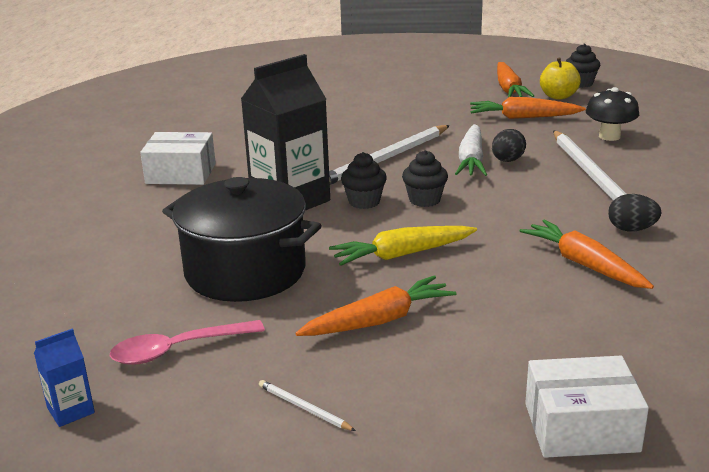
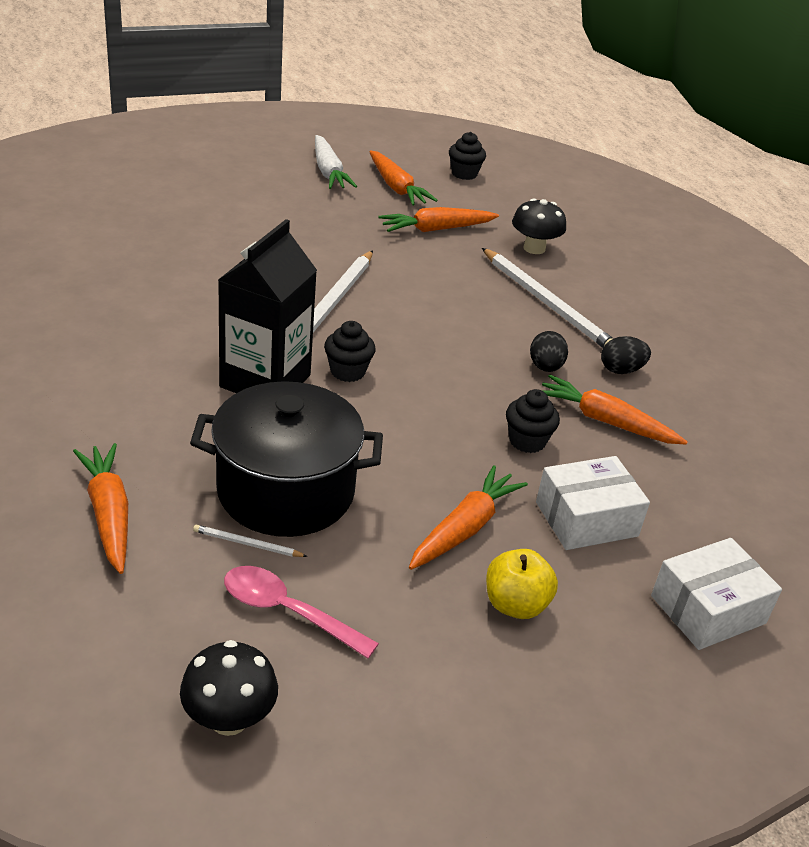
camera: 30 degrees left, 10 degrees up
(71, 410) = (229, 719): blue carton -> black mushroom
(100, 265) = (109, 514): none -> orange carrot
(177, 350) = (287, 612): pink spoon -> pink spoon turned 75 degrees clockwise
(181, 173) = (105, 358): white box -> white box (586, 519)
(304, 408) = (464, 651): white pencil -> white pencil (247, 544)
(402, 254) = (433, 438): yellow carrot -> none
(424, 200) = (408, 360): black cupcake -> black cupcake (527, 441)
(471, 160) = (421, 297): white carrot -> white carrot (328, 172)
(507, 160) = (457, 293): black egg -> black egg (545, 367)
(558, 96) = (453, 195): yellow apple -> yellow apple (515, 604)

